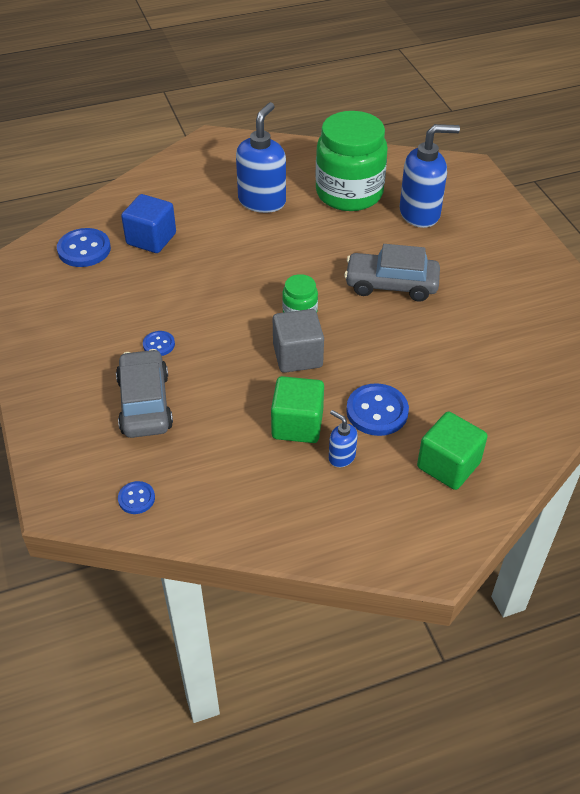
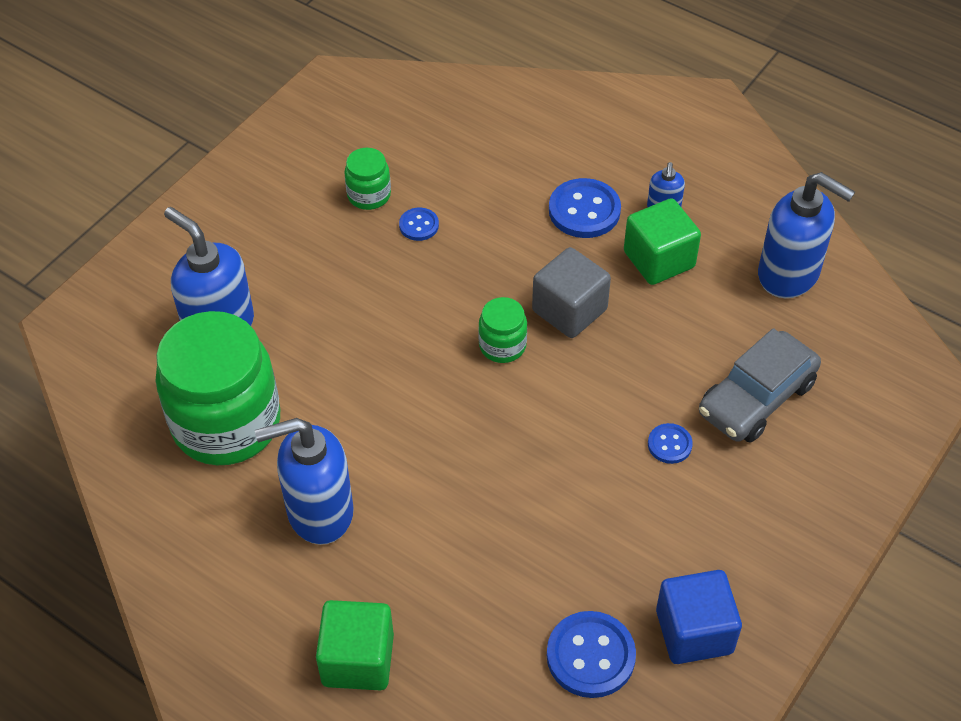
camera: 125 degrees left, 5 degrees up
(136, 498) = (860, 326): blue button -> blue button (419, 225)
(151, 239) = (503, 589): blue cube -> blue cube (694, 631)
(217, 489) = (789, 274): none -> blue soap dispenser
(391, 285) = (383, 289): grey car -> none
(448, 465) = (600, 134): green cube -> green cube (358, 660)
(480, 313) = (369, 195): none -> green jar

